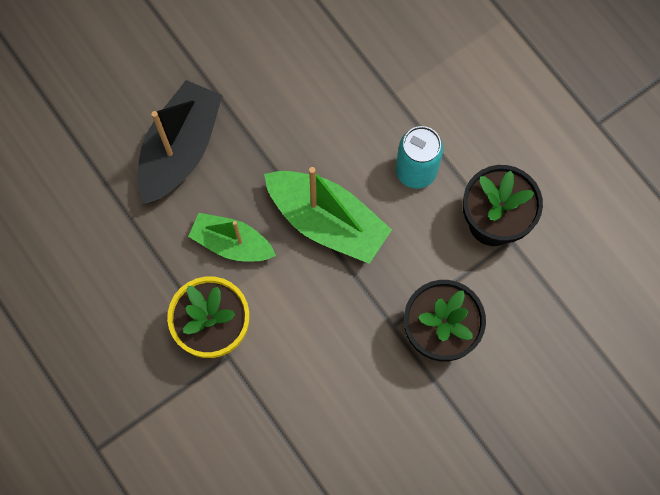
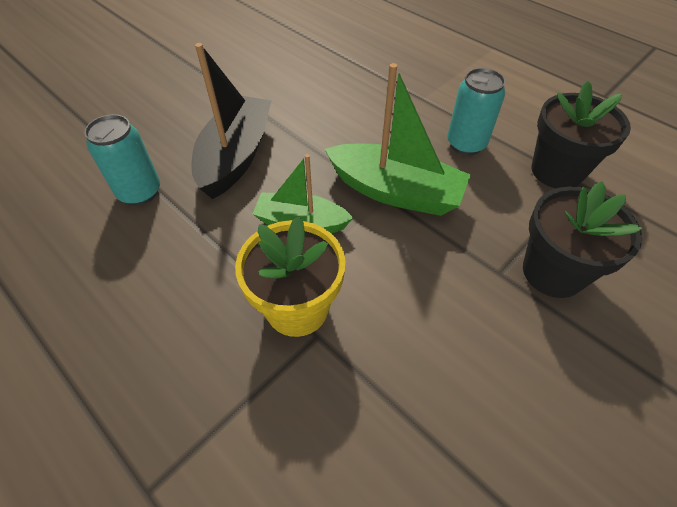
camera: 10 degrees left, 20 degrees down
(87, 182) = (140, 192): none -> turquoise can

